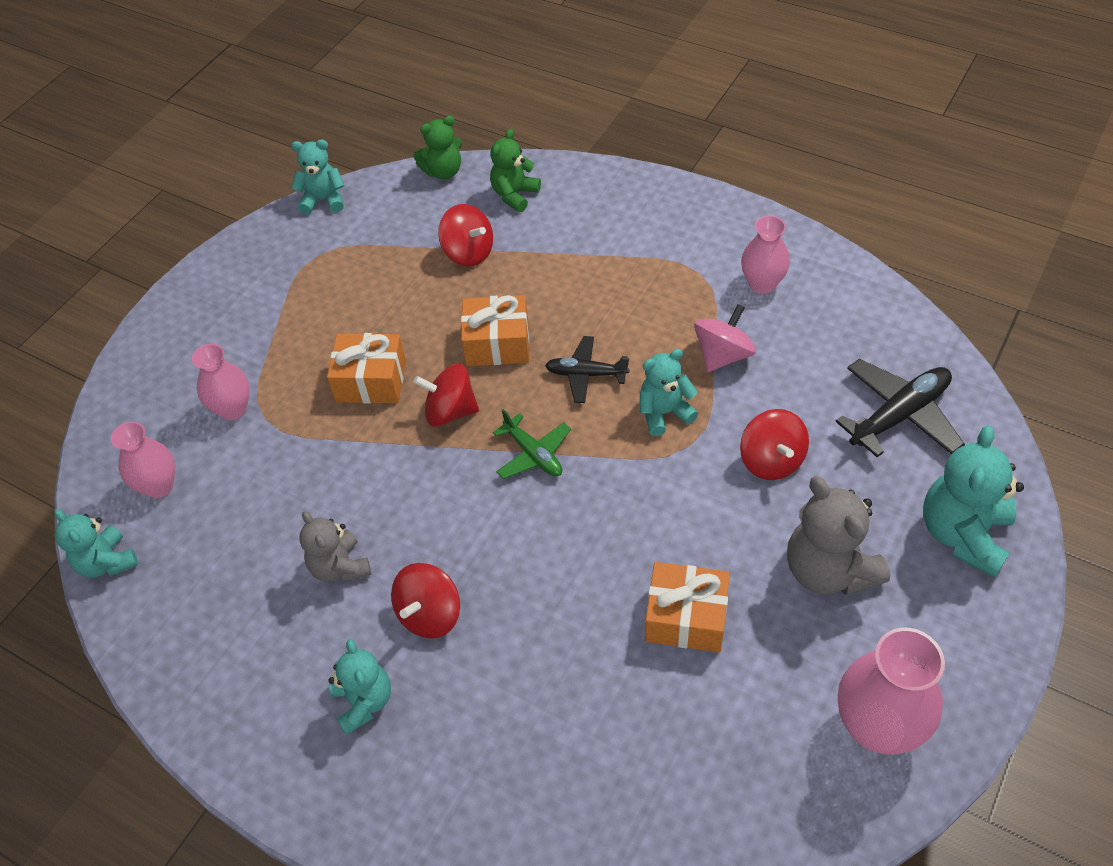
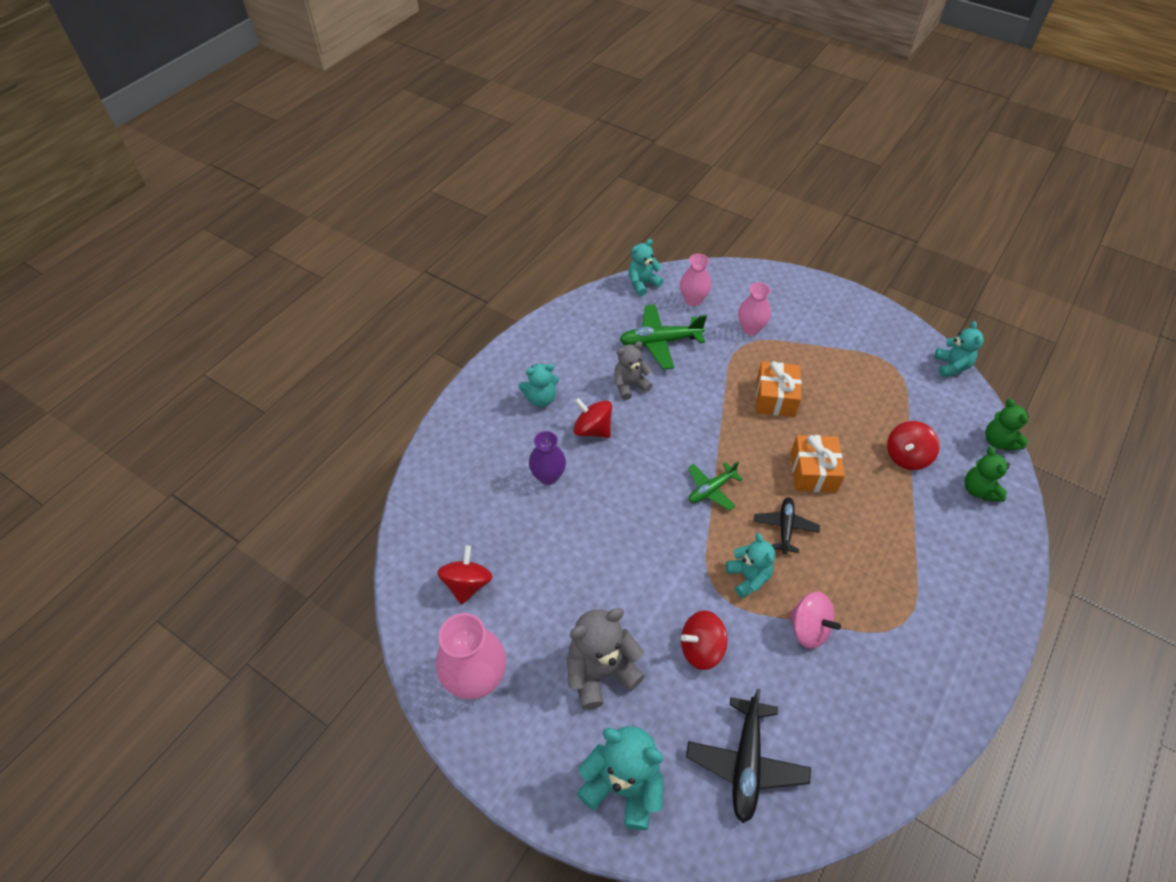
camera: 90 degrees right, 0 degrees up
(248, 529) = (660, 342): none -> green plane
(450, 411) = (749, 442): red spinning top -> red spinning top (467, 584)
(514, 195) = (979, 490): green teddy bear -> green teddy bear turned 135 degrees counterclockwise
(524, 671) = (548, 476): none -> purple vase
(686, 618) = (573, 570): orange gift -> none
(762, 284) = (894, 674): pink vase -> none
(899, 415) = (746, 763): black plane -> black plane turned 45 degrees clockwise

